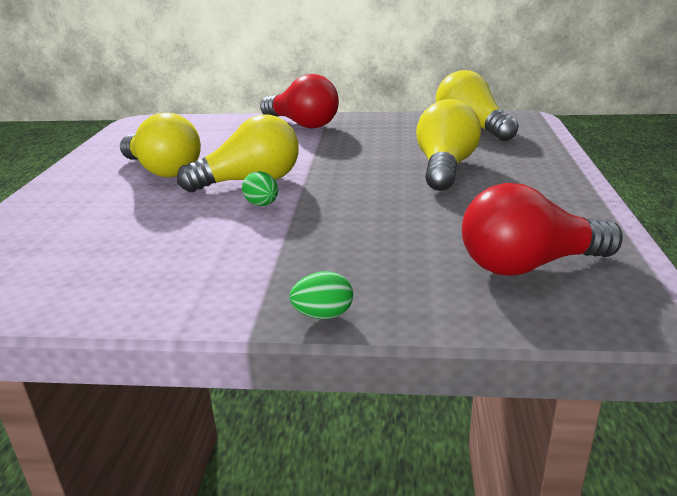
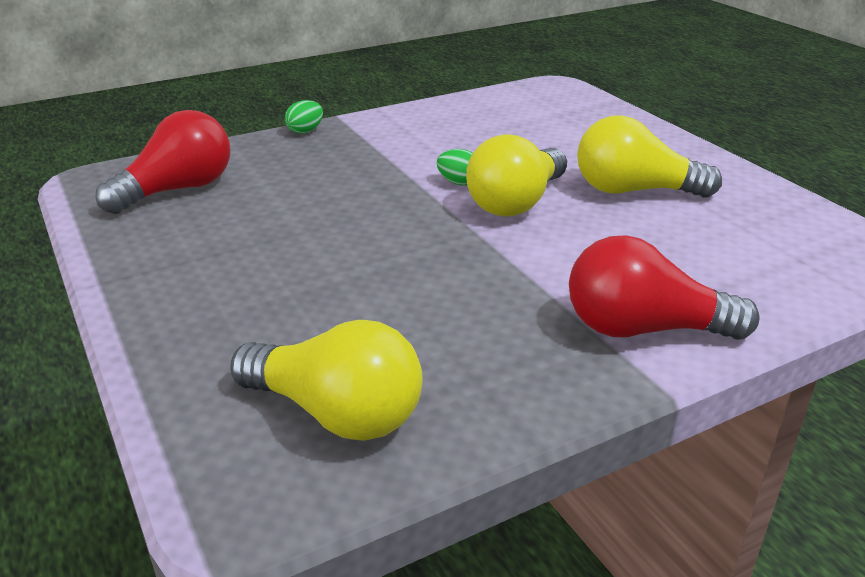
camera: 145 degrees right, 5 degrees up
(445, 168) = (315, 284): yellow light bulb -> none

